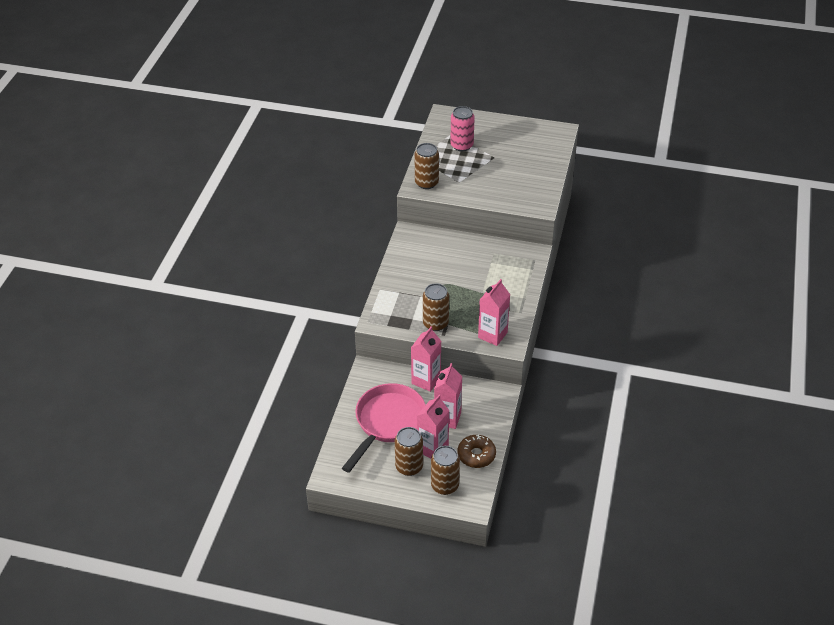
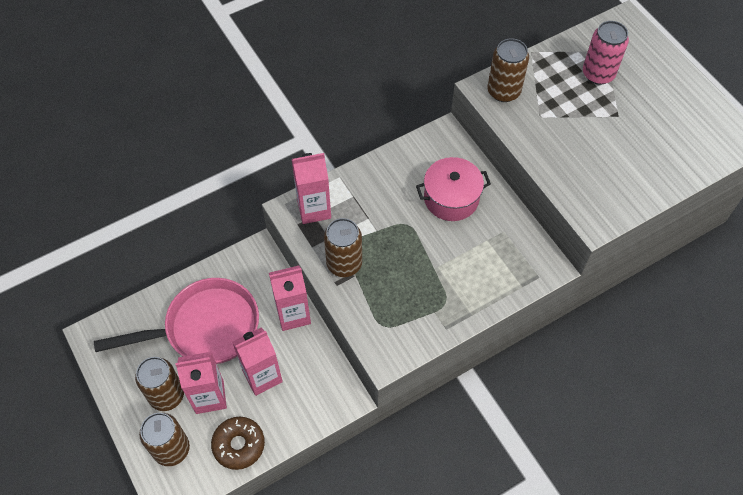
camera: 45 degrees right, 15 degrees up
(450, 257) = (451, 198): none -> pink pot
(492, 335) = (383, 329): pink carton -> pink carton (314, 209)

